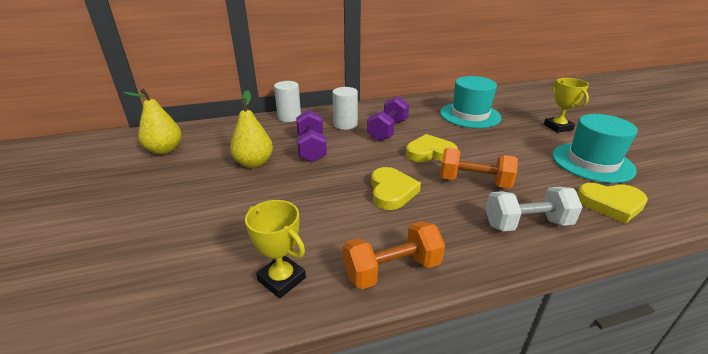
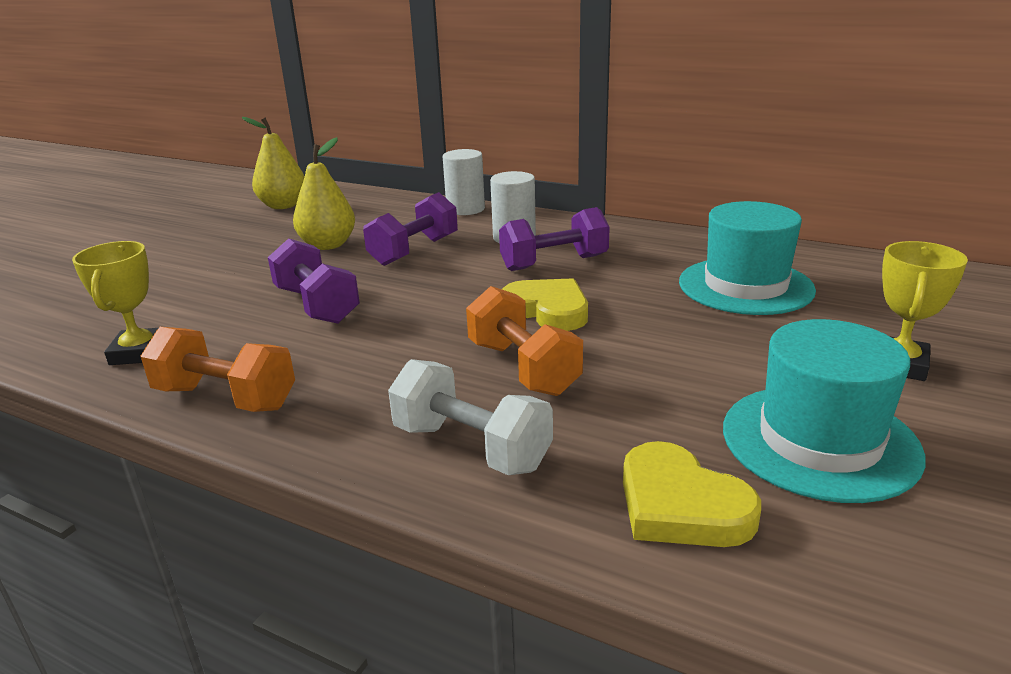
camera: 45 degrees right, 5 degrees down
(325, 198) = (316, 305): none -> purple dumbbell
(391, 191) = (395, 330): yellow heart -> none

